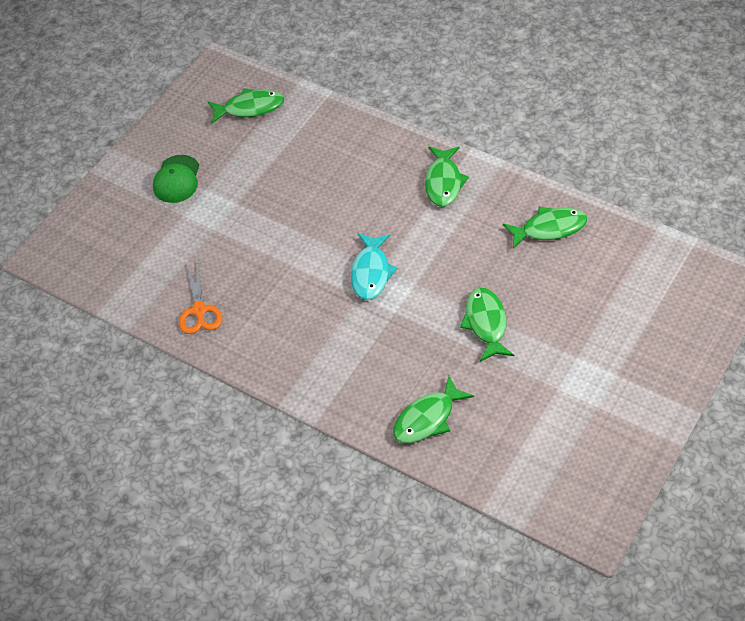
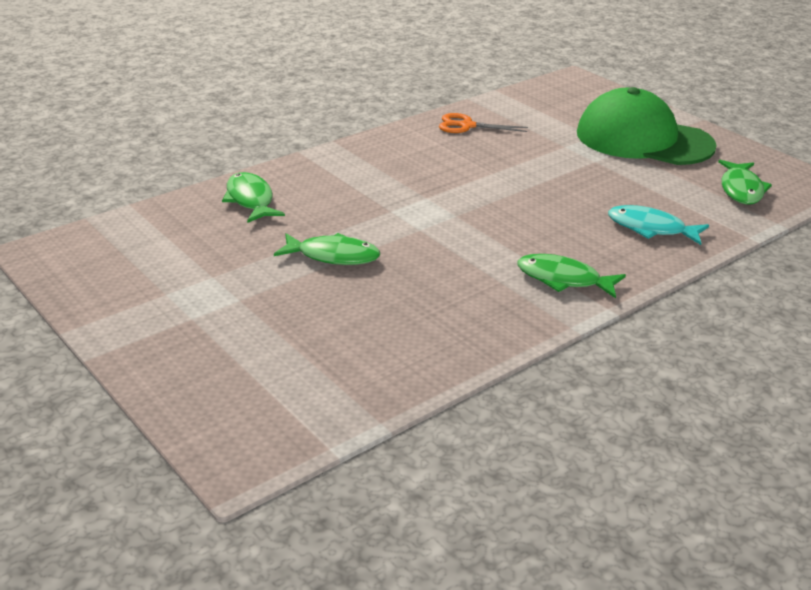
camera: 105 degrees right, 20 degrees down
(176, 179) = (643, 139): green cap -> green cap, size x2.11
(371, 272) = (453, 209): turquoise fish -> turquoise fish (651, 228)
(549, 229) = (441, 334): green fish -> none

